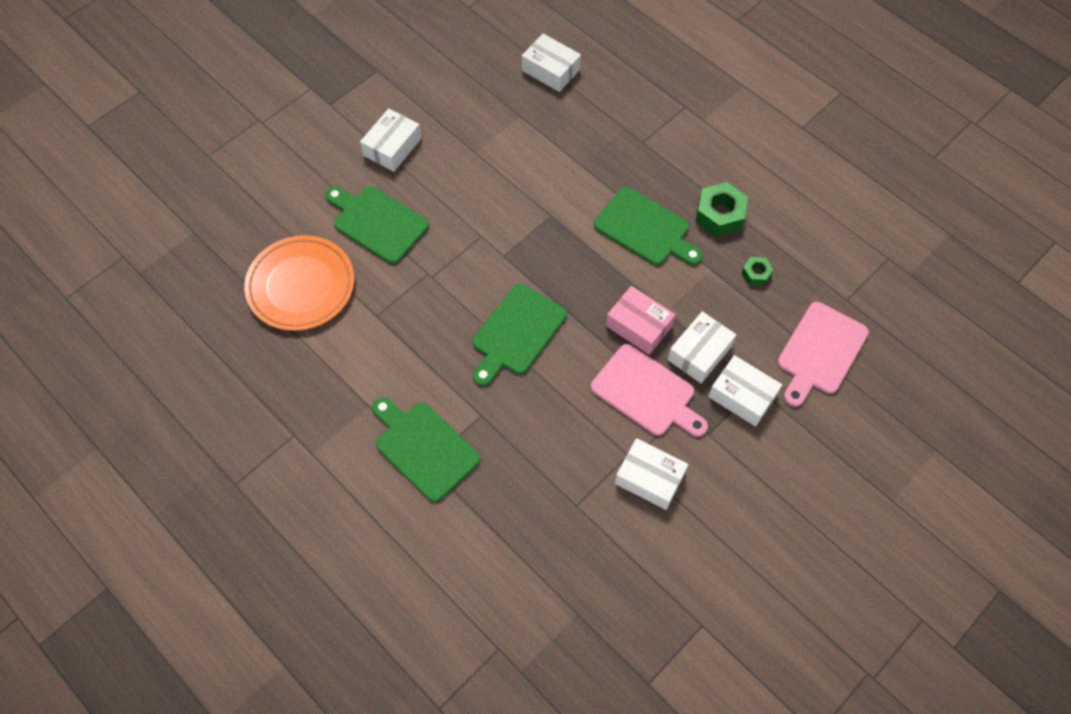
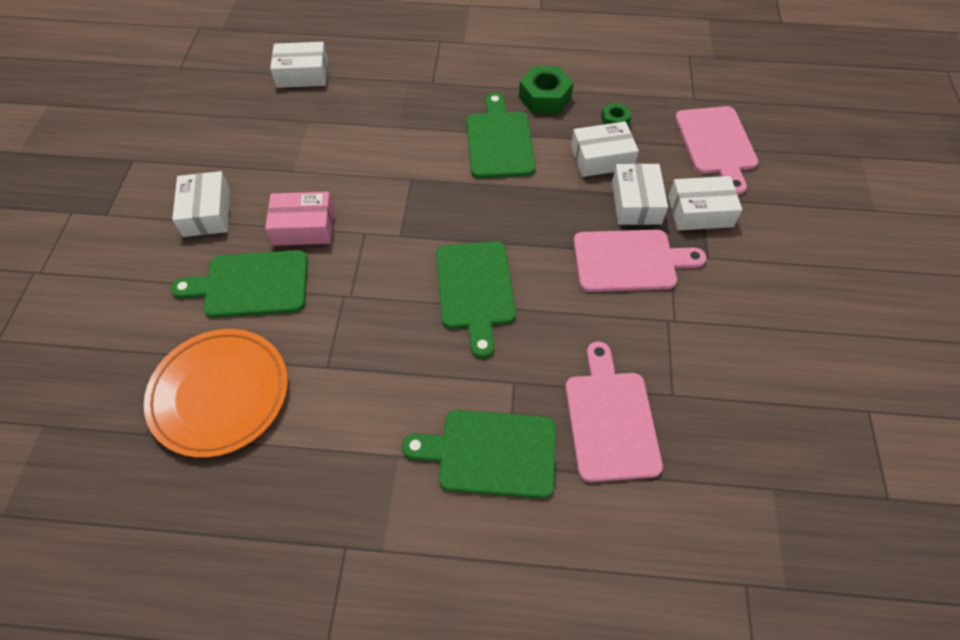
camera: 40 degrees left, 5 degrees down
(518, 487) = (610, 419): none -> pink cutting board
(639, 326) = (569, 215): pink box -> pink box (303, 227)
(645, 229) = (499, 141): green cutting board -> green cutting board turned 90 degrees counterclockwise
(649, 478) = (704, 325): white box -> white box (601, 158)

